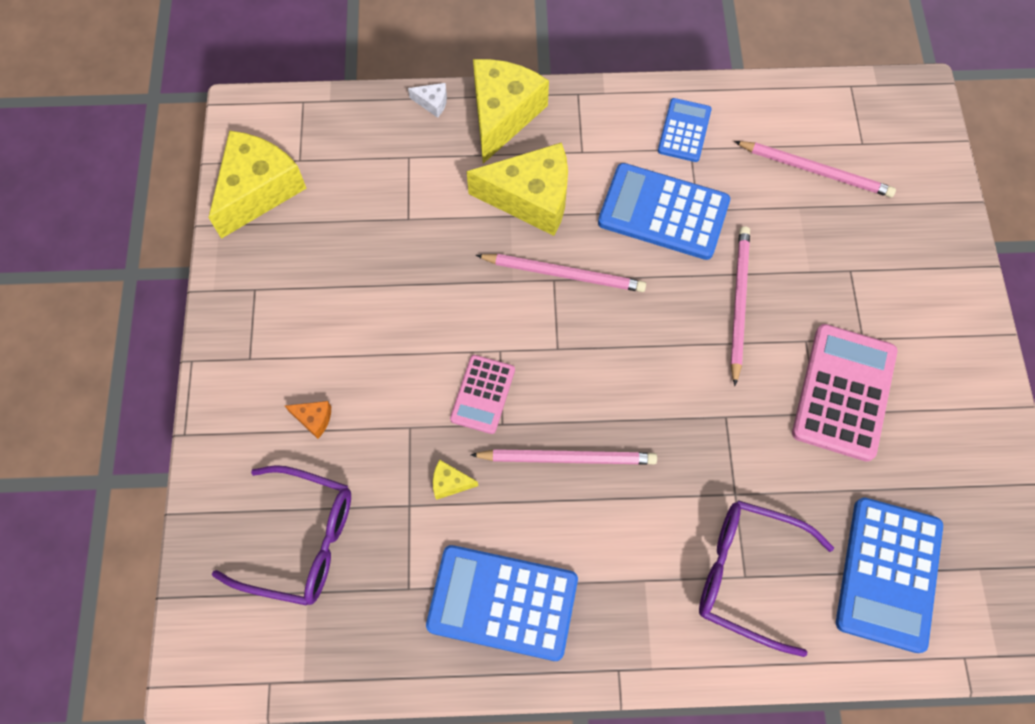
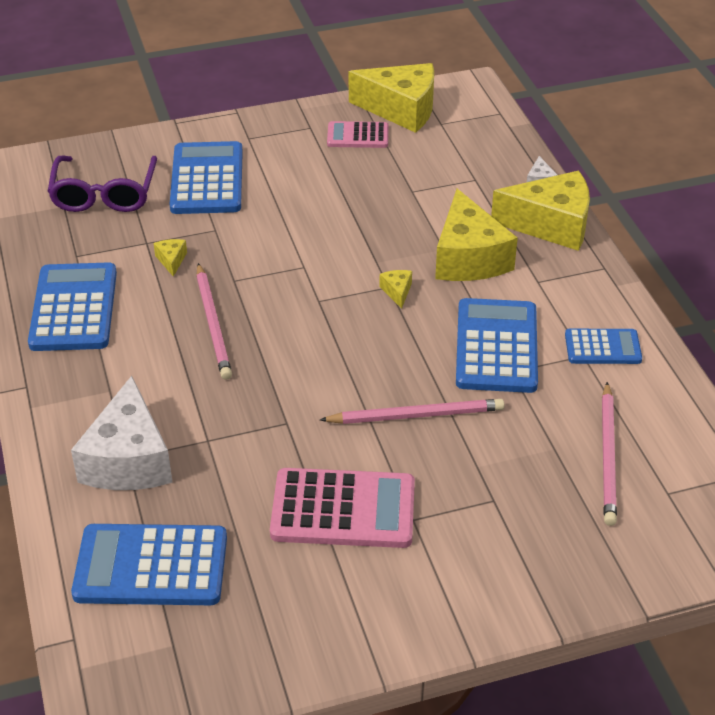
camera: 75 degrees right, 25 degrees down
(314, 419) = (207, 179): orange cheese -> blue calculator
(483, 394) = (258, 264): pink calculator -> pink calculator (357, 136)
(564, 274) = (397, 292): pink pencil -> yellow cheese
(748, 575) = (128, 459): purple glasses -> white cheese

